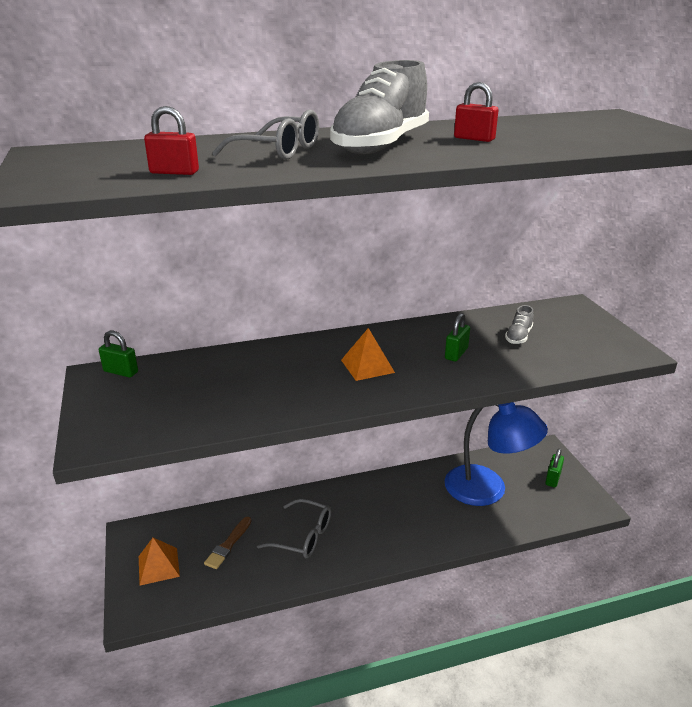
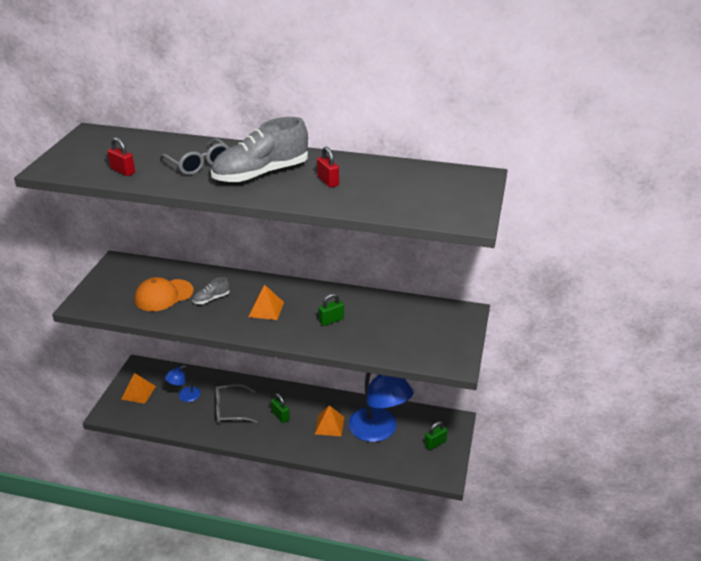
camera: 30 degrees right, 5 degrees up
(121, 372) = (131, 264): green padlock -> green padlock (280, 416)
(212, 392) = (163, 295): none -> orange cap
(228, 544) = (185, 396): brown brush -> blue lamp
(302, 536) = (230, 410): grey glasses -> grey glasses turned 120 degrees clockwise
(432, 505) = (329, 425): none -> orange pyramid
(518, 336) = (390, 322): grey shoe -> grey shoe (211, 299)

